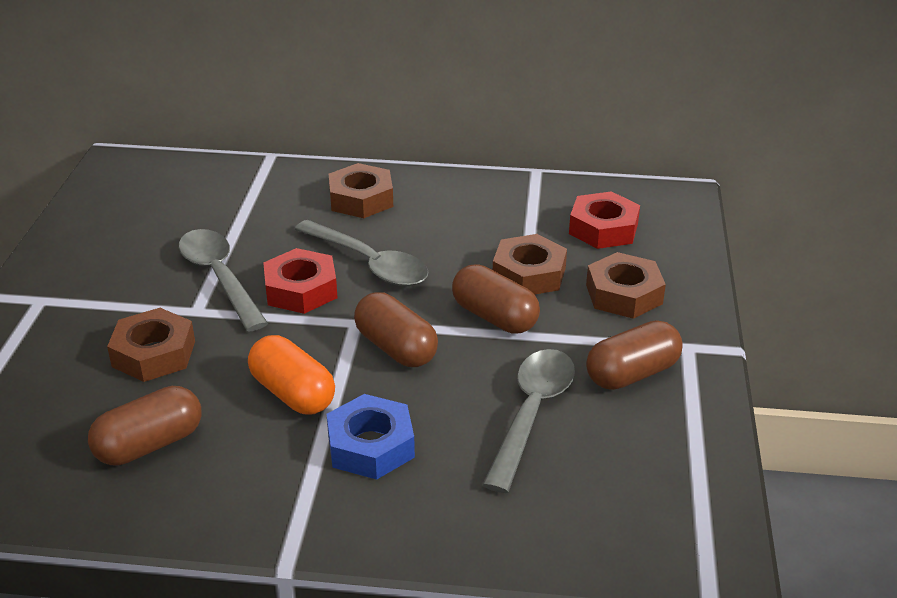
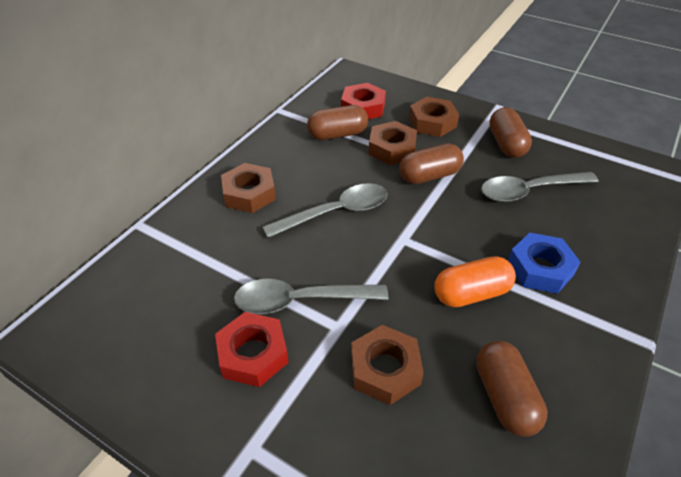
camera: 65 degrees left, 10 degrees up
(301, 290) = (346, 256): red nut -> red nut (253, 354)
(396, 348) = (441, 227): brown capsule -> brown capsule (337, 134)
(531, 414) = (529, 191): grey spoon -> grey spoon turned 60 degrees counterclockwise

